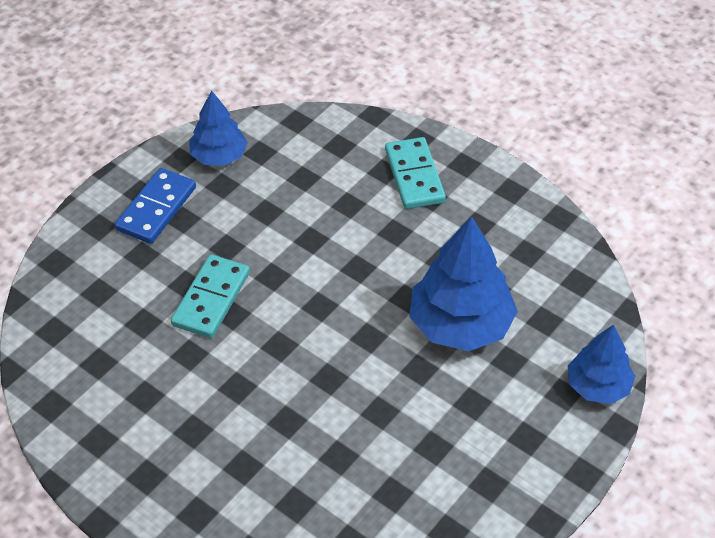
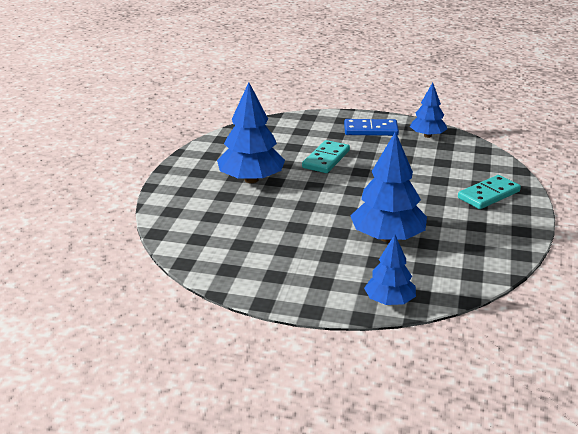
camera: 65 degrees right, 20 degrees down
(211, 299) = (326, 159): turquoise domino -> turquoise domino turned 60 degrees counterclockwise
(215, 415) = (251, 180): none -> blue tree

